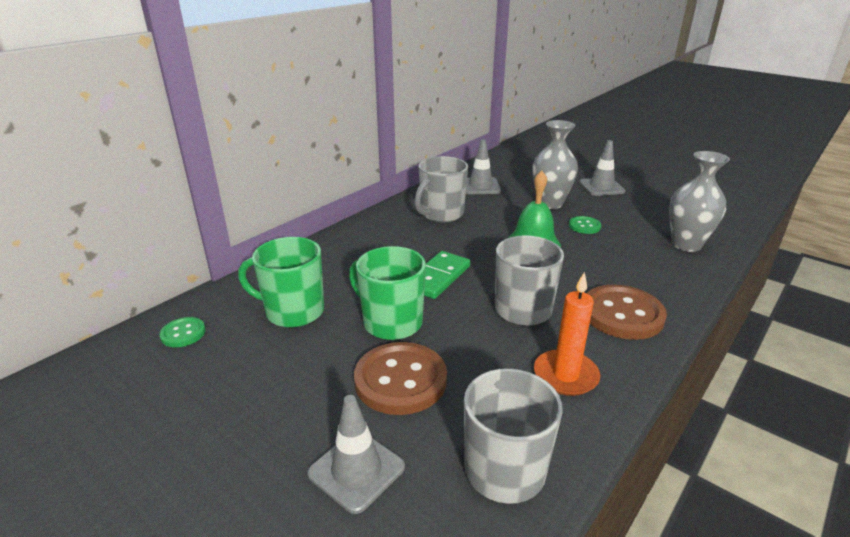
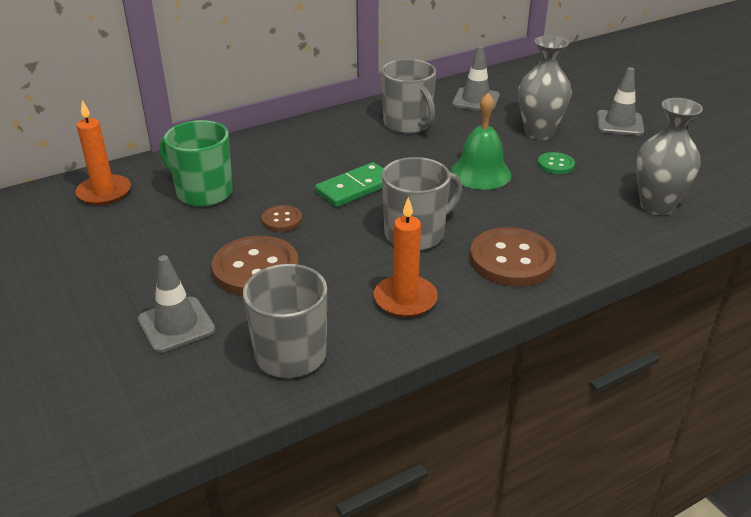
camera: 20 degrees right, 5 degrees up
(183, 333) = (104, 192): green button -> orange candle
(391, 322) = (282, 220): green mug -> brown button
(441, 214) = (408, 124): grey mug -> grey mug turned 90 degrees counterclockwise

